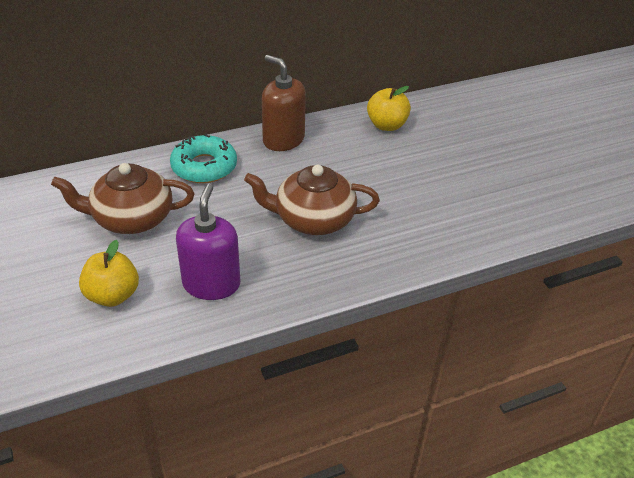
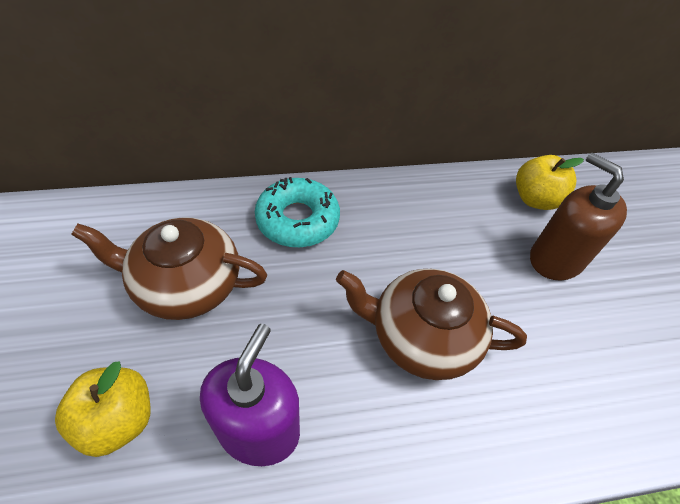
camera: 10 degrees right, 10 degrees up
(283, 140) = (403, 197): brown soap dispenser -> brown soap dispenser (555, 259)

